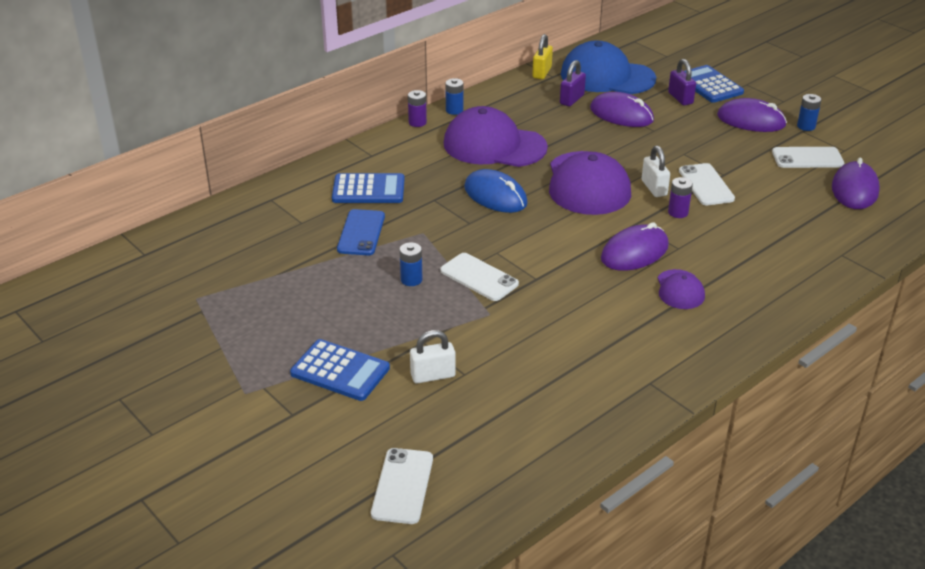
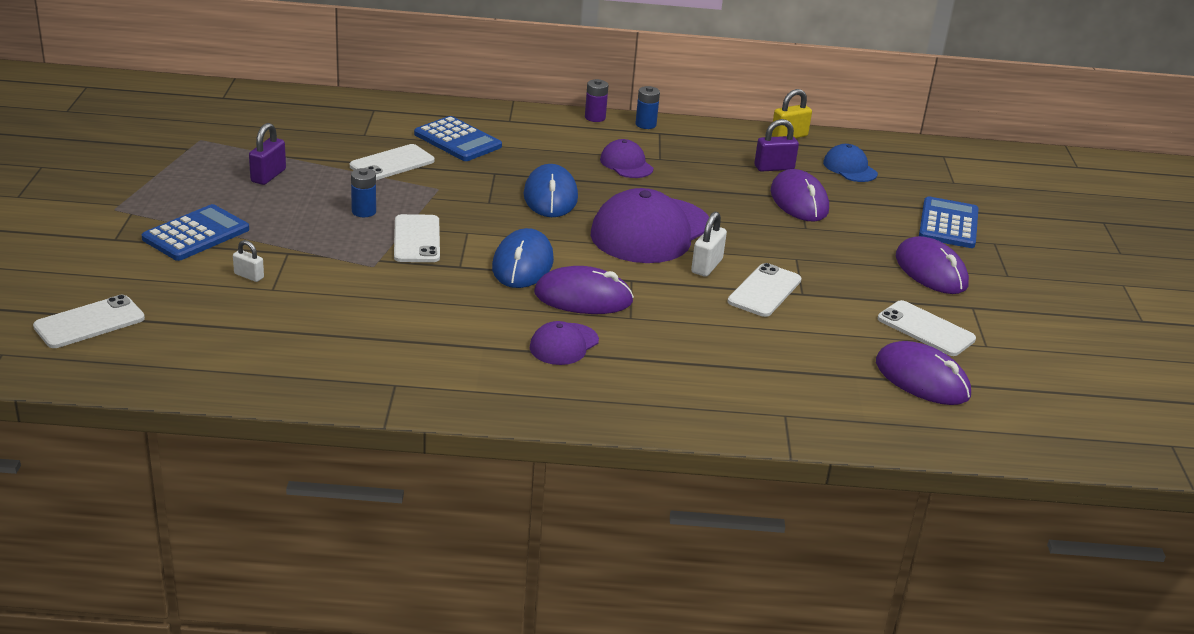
camera: 40 degrees right, 5 degrees down
(340, 371) = (196, 234): blue calculator -> blue calculator turned 120 degrees counterclockwise
(361, 233) = (392, 163): blue phone -> white phone
(433, 375) = (249, 276): white padlock -> white padlock, size x0.64
(494, 145) = (626, 164): purple cap -> purple cap, size x0.49
(566, 253) = (523, 264): none -> blue mouse
(607, 76) = (850, 168): blue cap -> blue cap, size x0.49
(678, 212) = (689, 294): purple battery -> none
(680, 98) = (891, 218): purple padlock -> purple padlock (268, 176)
(806, 126) = (985, 306): blue battery -> none
(854, 189) = (922, 379): purple mouse -> purple mouse turned 75 degrees clockwise

